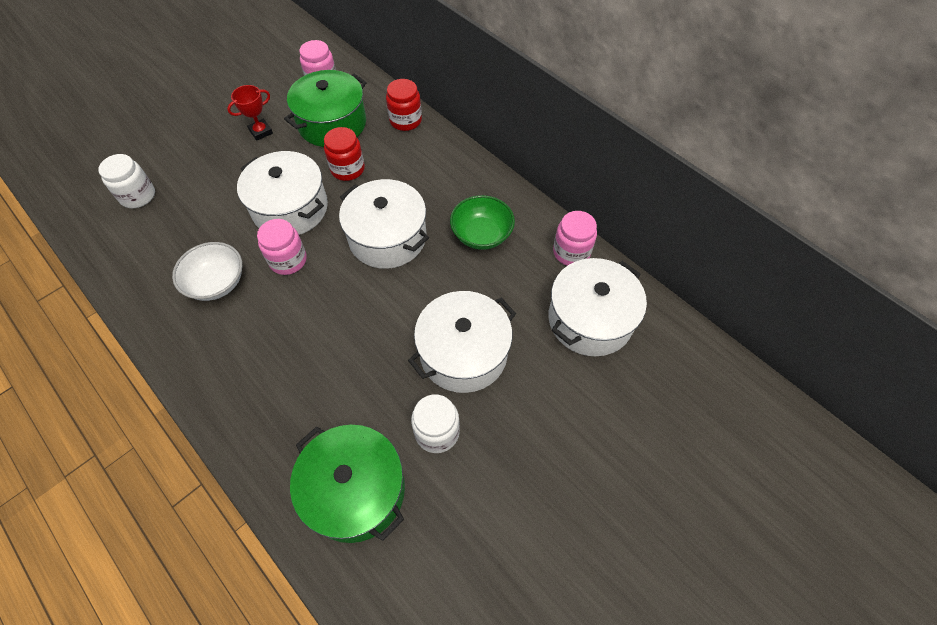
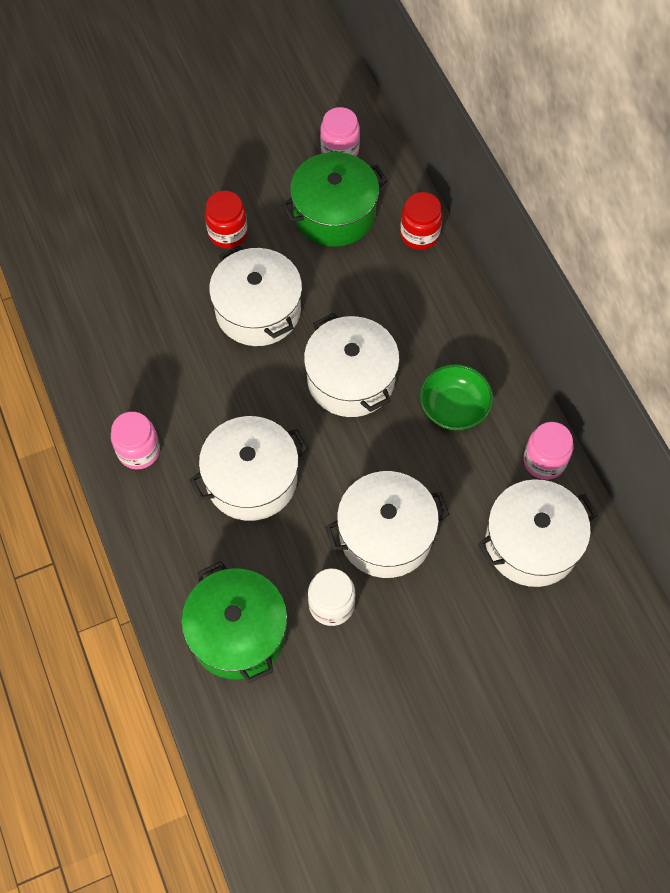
camera: 20 degrees right, 5 degrees up
(138, 196) = (103, 245): white jar -> none
(217, 283) = (161, 375): white bowl -> none
(261, 132) = (251, 201): red trophy -> none
(288, 260) = (239, 372): pink jar -> pink jar (138, 451)
(326, 345) = (251, 479): none -> white pot
(347, 169) = (334, 280): red jar -> red jar (228, 233)

